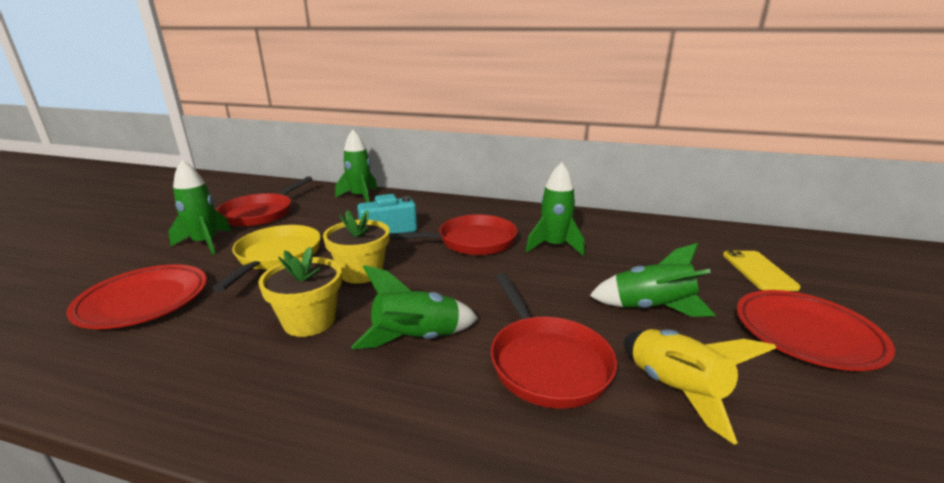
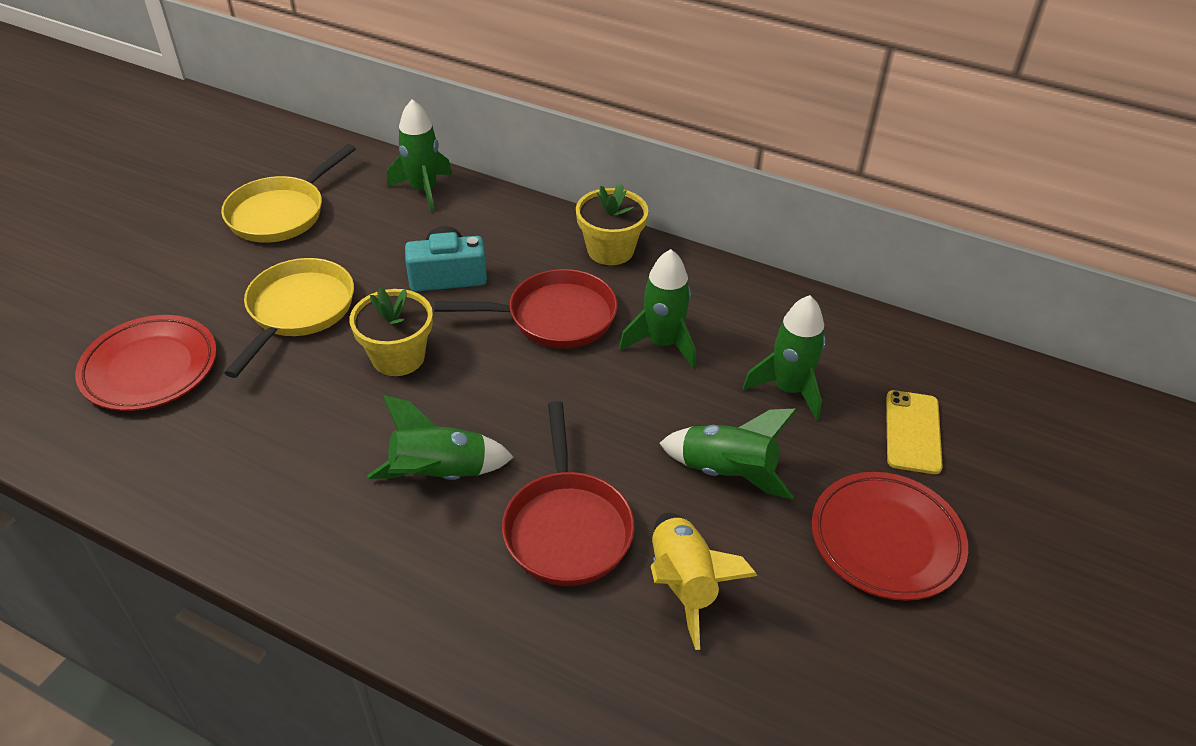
camera: 10 degrees right, 20 degrees up
(205, 243) = (210, 271): green rocket -> green rocket (788, 389)
(261, 213) = (281, 213): red pan -> yellow pan
(309, 321) = (329, 429): yellow flower pot -> yellow flower pot (610, 250)

